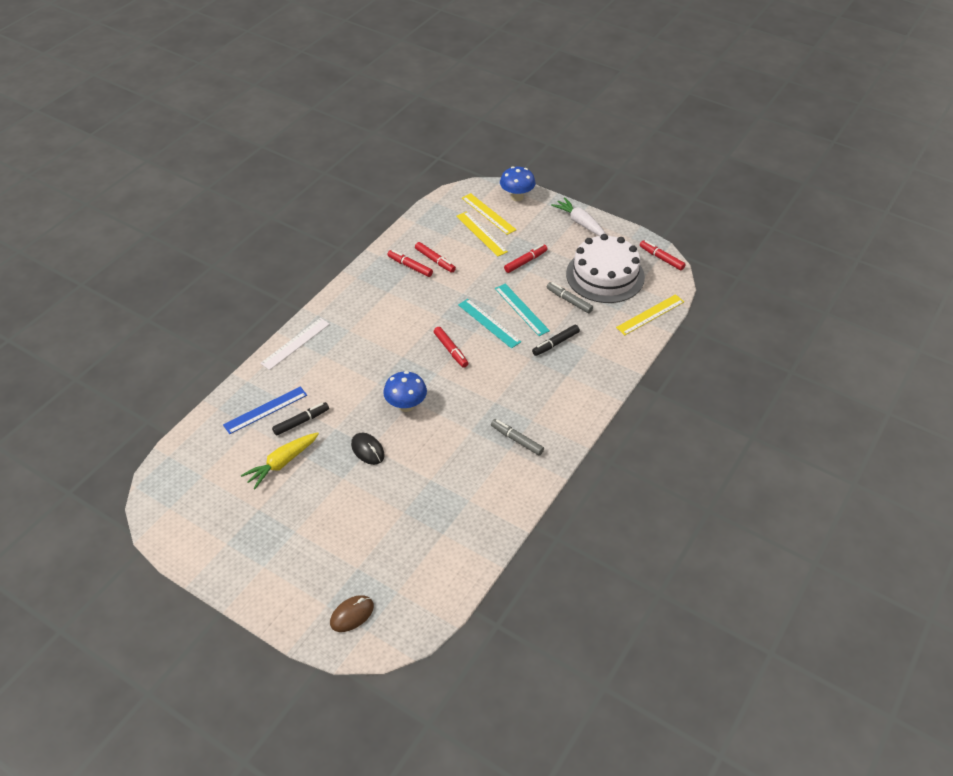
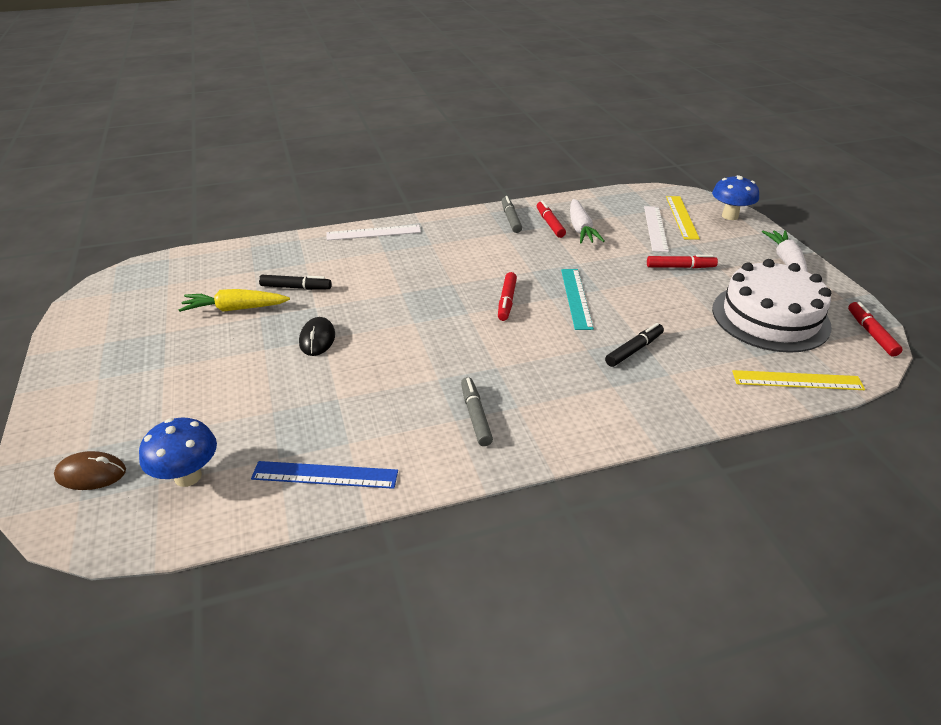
camera: 40 degrees right, 10 degrees down
(265, 410) = (282, 265): blue ruler -> blue ruler (325, 475)
(406, 405) = (402, 323): blue mushroom -> blue mushroom (188, 476)
(435, 260) = (580, 229): red marker -> white carrot
(481, 234) = (655, 228): yellow ruler -> white ruler
(521, 309) = (628, 303): turquoise ruler -> none
(555, 343) = (634, 350): black marker -> black marker turned 135 degrees clockwise
(569, 301) = (696, 320): grey marker -> grey marker (511, 219)

